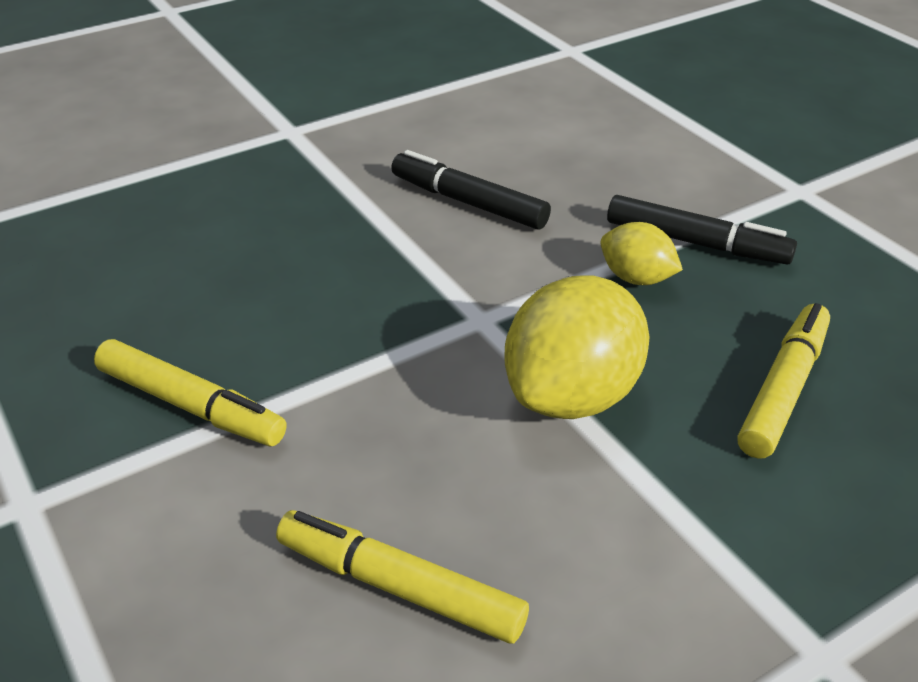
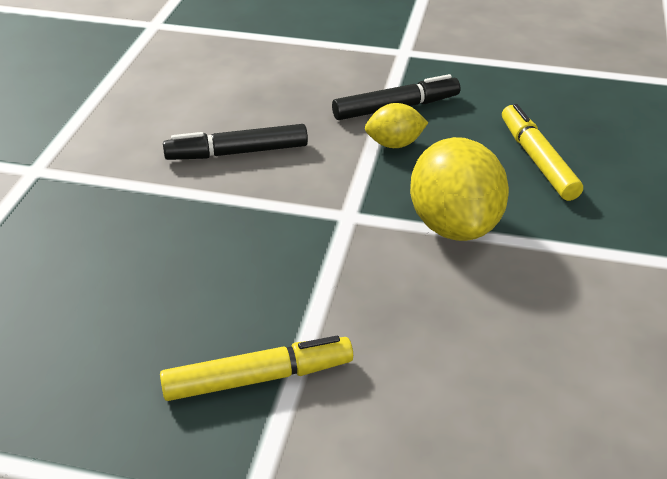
camera: 45 degrees left, 0 degrees up
(399, 587) = (519, 377): yellow marker -> none

